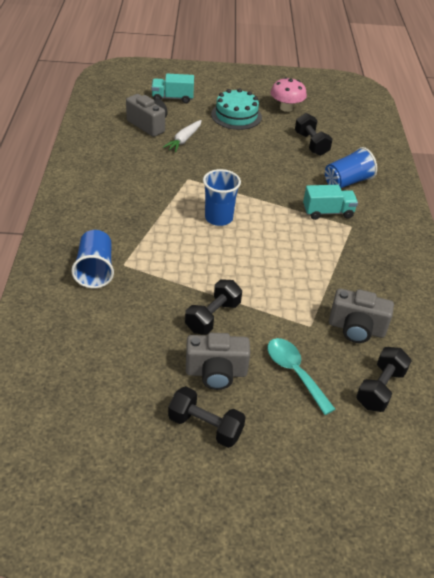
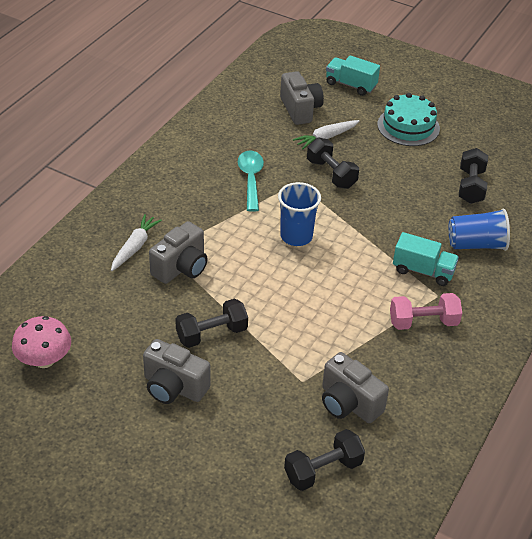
camera: 30 degrees right, 0 degrees up
(95, 270) = (135, 247): blue cup -> white carrot
(147, 273) = (181, 267): none -> grey camera
(205, 426) = (127, 430): black dumbbell -> black dumbbell (331, 174)
(286, 108) = (477, 134): pink mushroom -> pink mushroom (44, 360)
(295, 372) = (249, 419): turquoise spoon -> turquoise spoon (251, 179)
(357, 248) = (423, 322): none -> pink dumbbell

